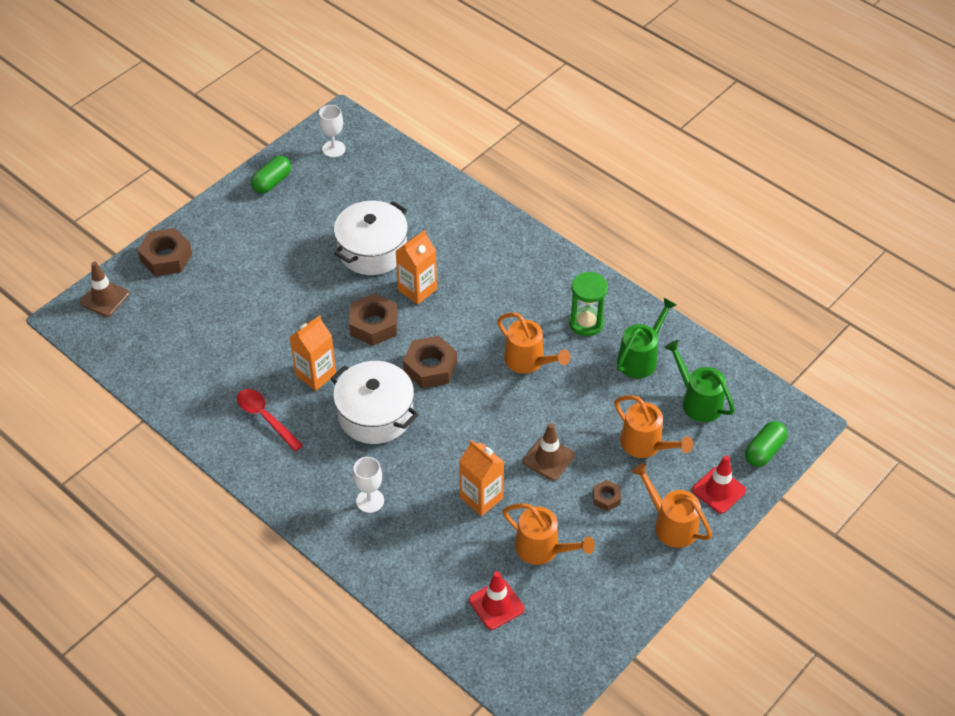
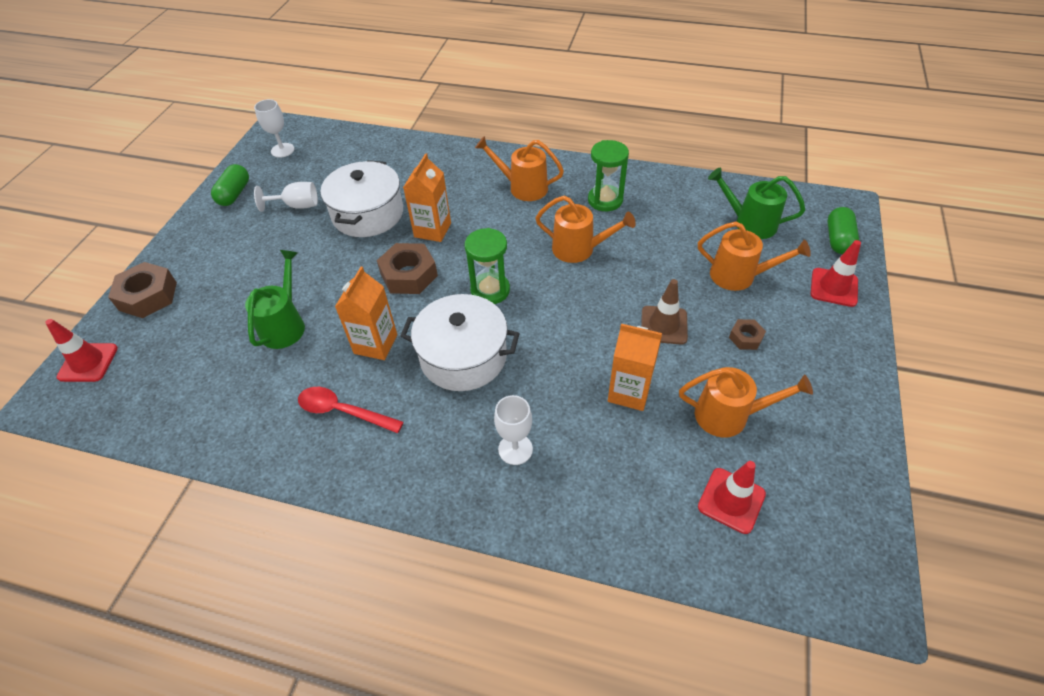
camera: 25 degrees left, 0 degrees up
(104, 298) = (88, 362): brown traffic cone -> red traffic cone
(318, 217) = (297, 206): none -> white goblet
(430, 367) = (490, 290): brown nut -> green hourglass
(640, 358) = (673, 209): green watering can -> green watering can (285, 325)
(670, 524) = (822, 335): orange watering can -> orange watering can (522, 187)

